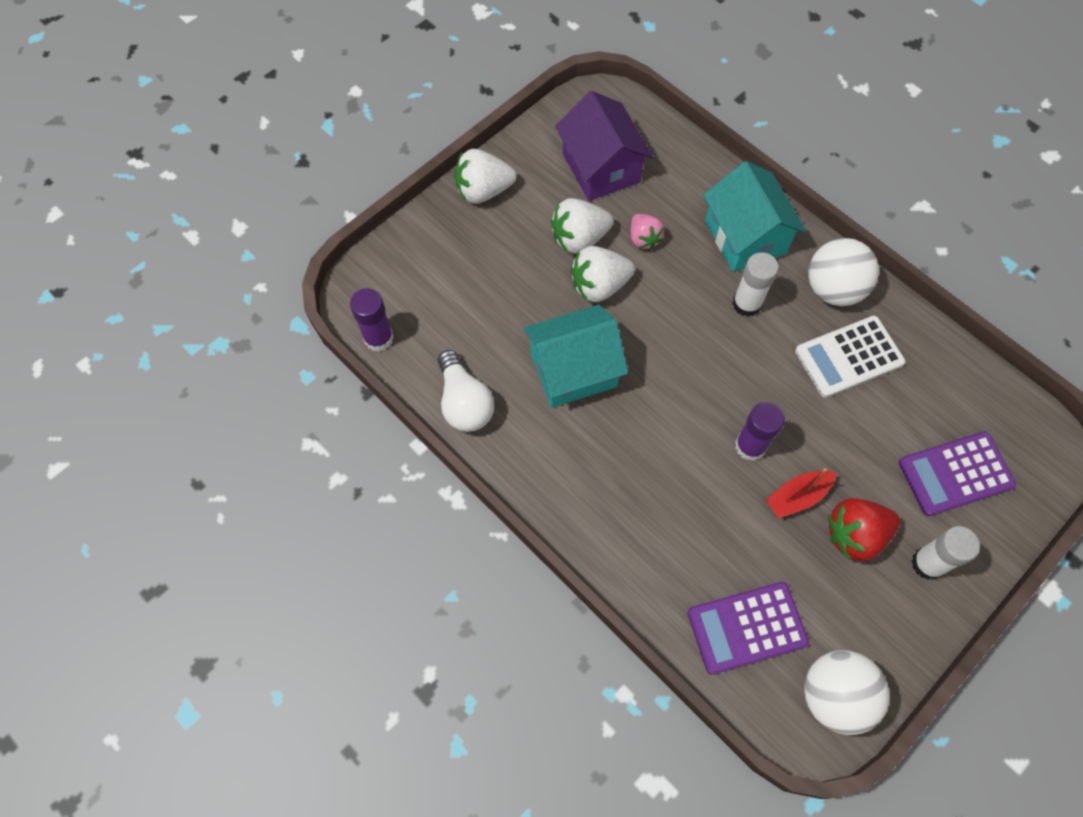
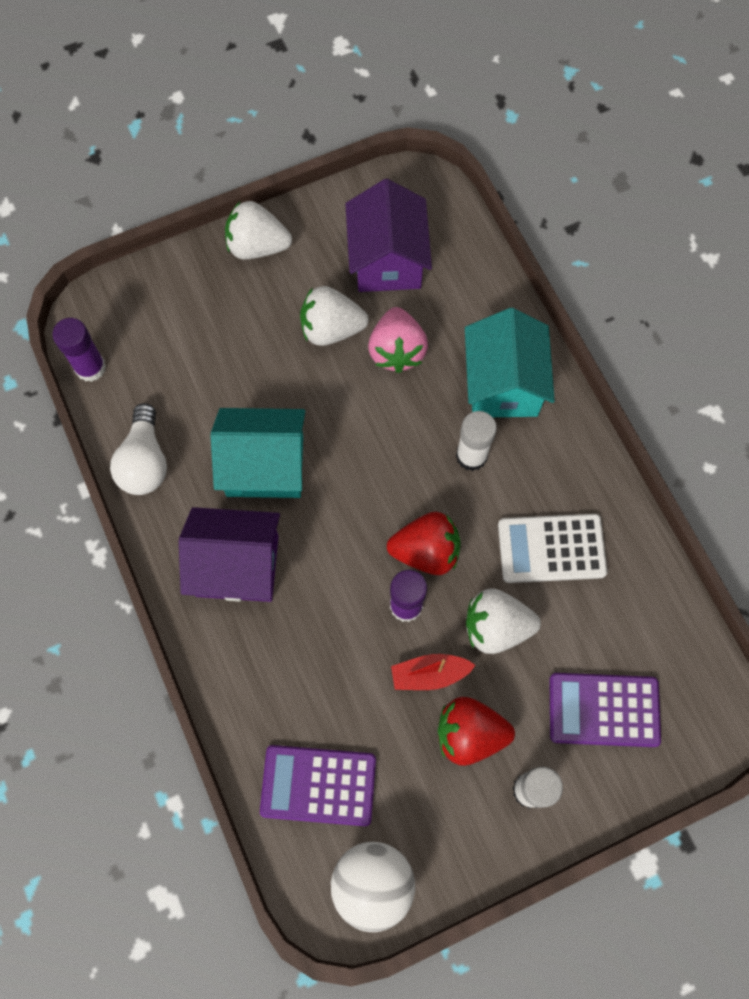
camera: 20 degrees right, 5 degrees up
(588, 463) = (237, 566): none -> purple house
(599, 286) = (329, 386): white strawberry -> white strawberry (496, 627)
(643, 239) = (397, 351): pink strawberry -> pink strawberry, size x1.55
(746, 395) = (426, 551): none -> red strawberry
(833, 289) = (569, 471): white ball -> none

